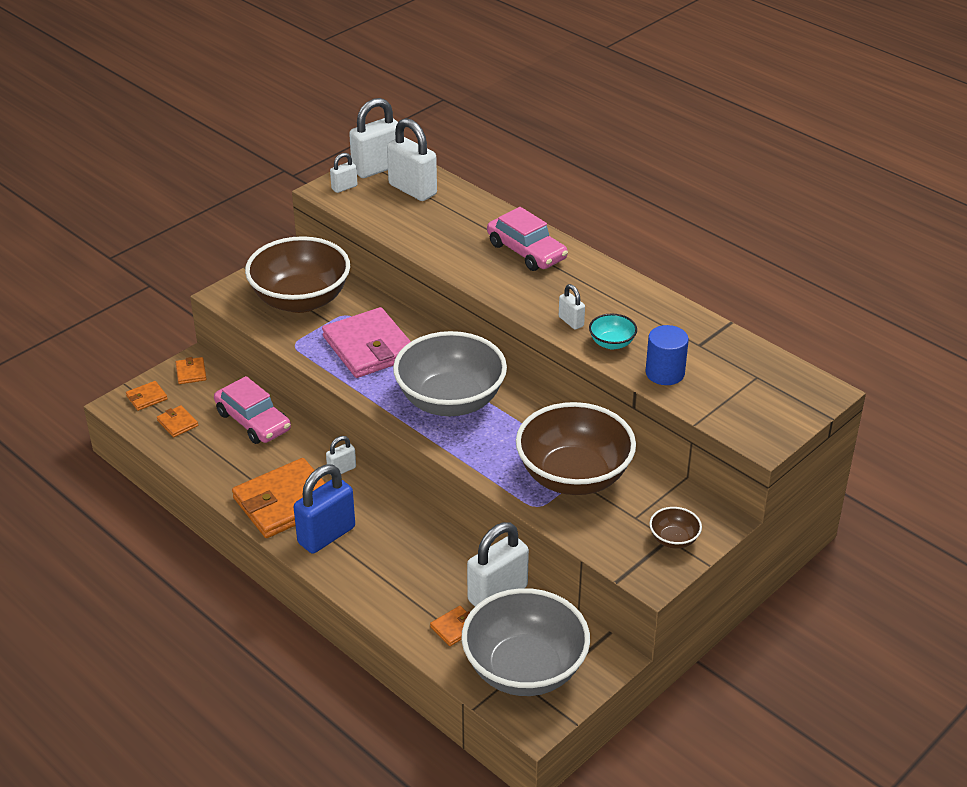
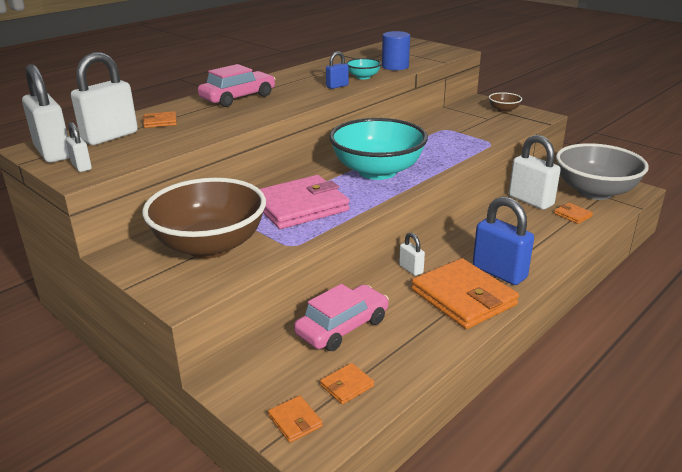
camera: 90 degrees left, 10 degrees down
(191, 372) = (248, 385): orange wallet -> orange wallet (160, 122)
(450, 401) = (377, 171): grey bowl -> turquoise bowl
(571, 321) = (337, 86): white padlock -> blue padlock
(573, 476) = (455, 133): brown bowl -> none

